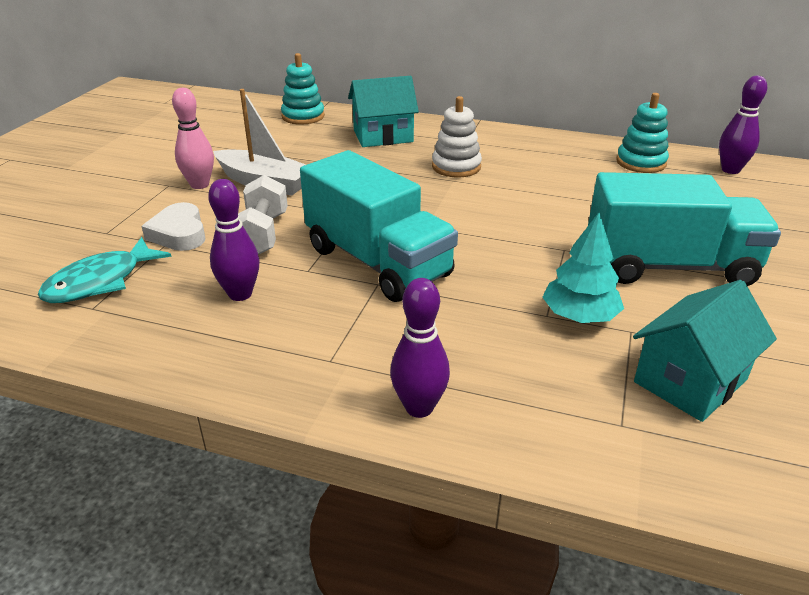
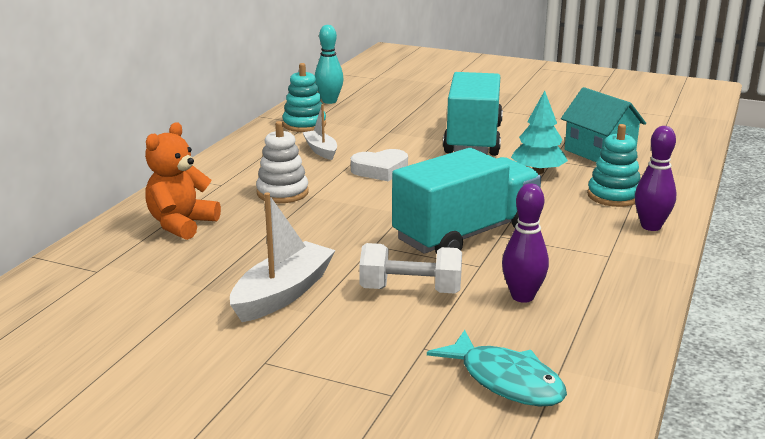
camera: 85 degrees left, 10 degrees down
(179, 233) = (401, 340): white heart -> white heart (380, 170)
(199, 185) = (273, 337): pink bowling pin -> none
(303, 116) = (79, 273): turquoise stacking toy -> turquoise stacking toy (613, 196)
(383, 136) = (181, 224): turquoise house -> orange teddy bear
(571, 176) = (321, 150): none -> white boat
(730, 170) = (329, 101): purple bowling pin -> turquoise bowling pin

